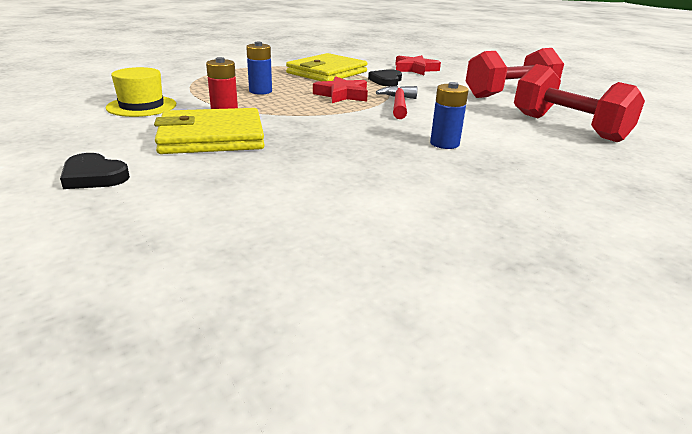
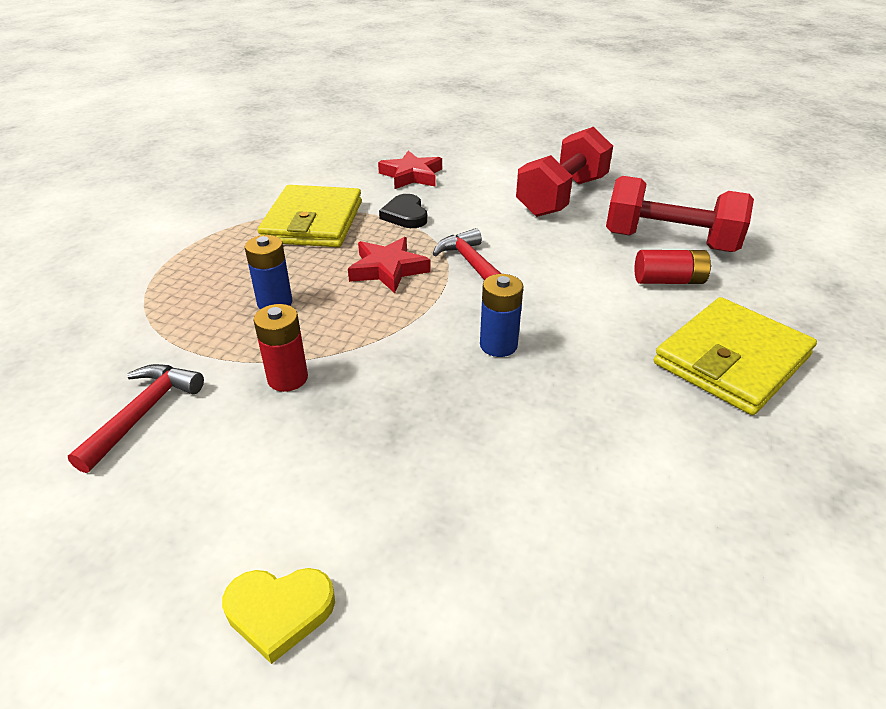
camera: 30 degrees left, 10 degrees up
(94, 176) = (279, 611): black heart -> yellow heart
(141, 106) = (143, 413): yellow hat -> red hammer
(212, 137) = (331, 439): yellow wallet -> yellow wallet (731, 360)
(444, 144) = (595, 326): blue battery -> blue battery (498, 345)
(537, 141) = (668, 281): none -> red battery

